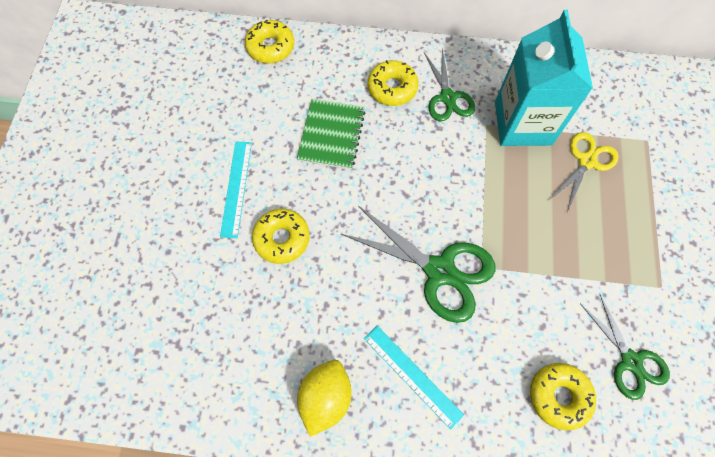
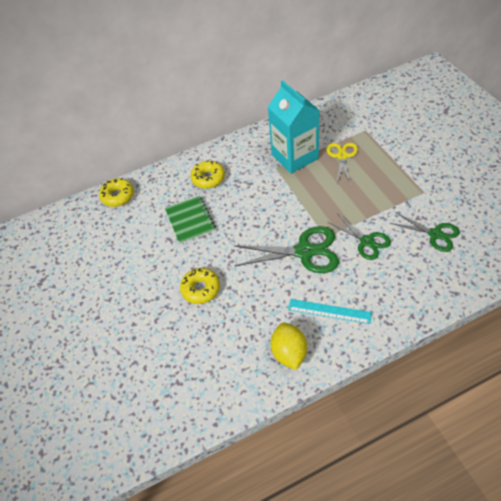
camera: 25 degrees left, 15 degrees down
(236, 188) = (152, 279): turquoise ruler -> none
(447, 97) = (244, 166): green scissors -> green scissors (366, 241)
(559, 396) = (413, 272): yellow donut -> none

